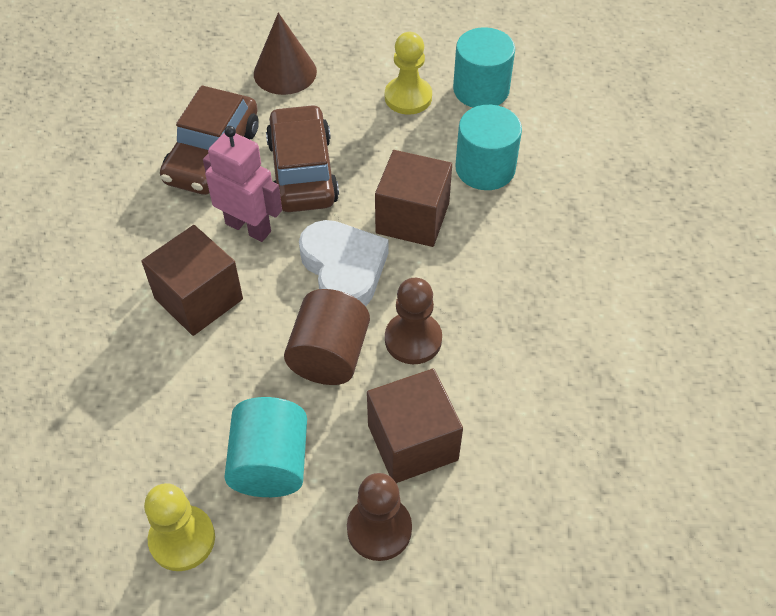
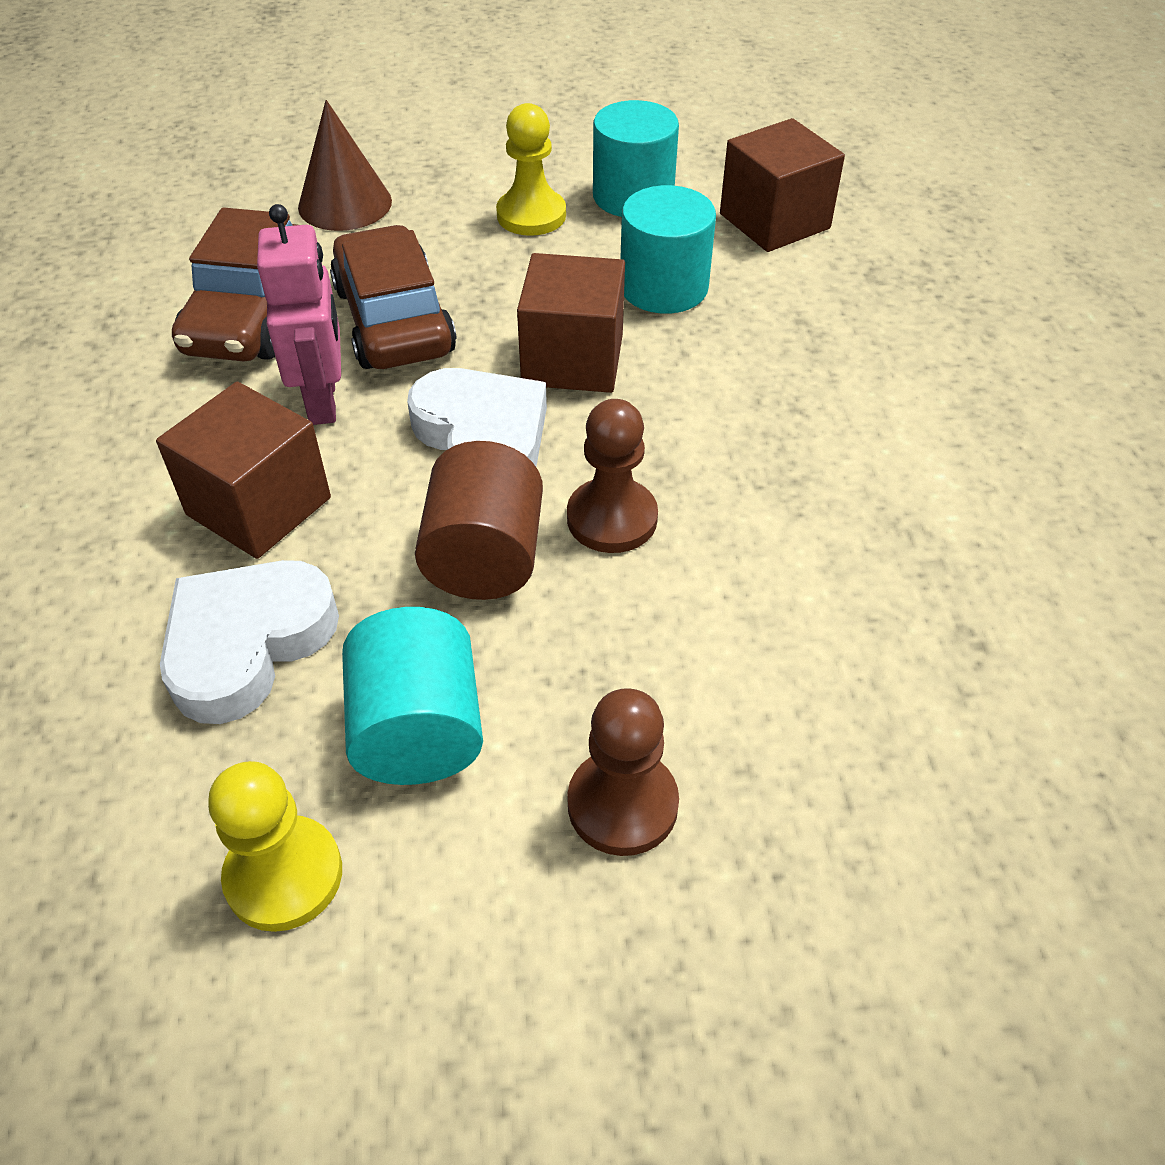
camera: 10 degrees left, 5 degrees down
(180, 392) = (247, 644): none -> white heart
(248, 227) = (323, 400): pink robot -> pink robot turned 60 degrees clockwise
(412, 442) = (646, 664): brown cube -> brown cube (774, 221)

